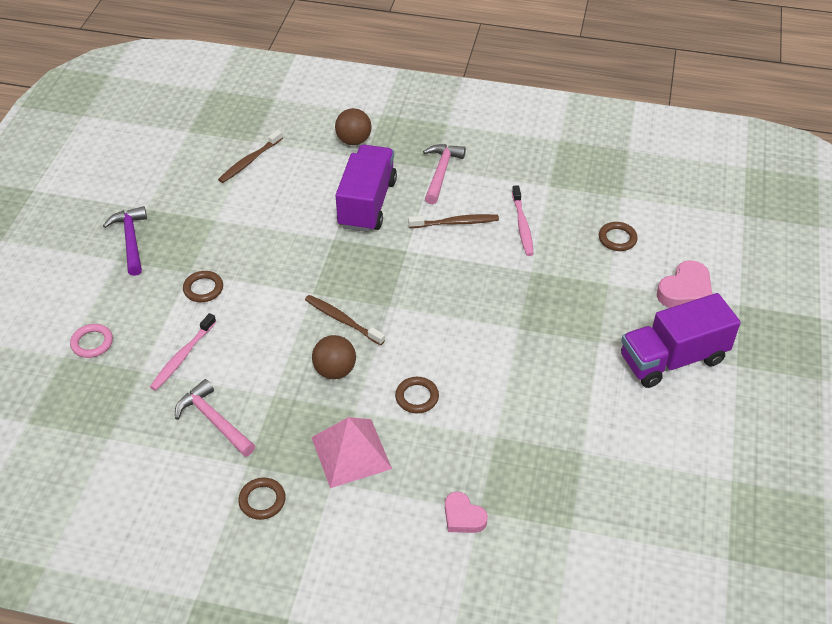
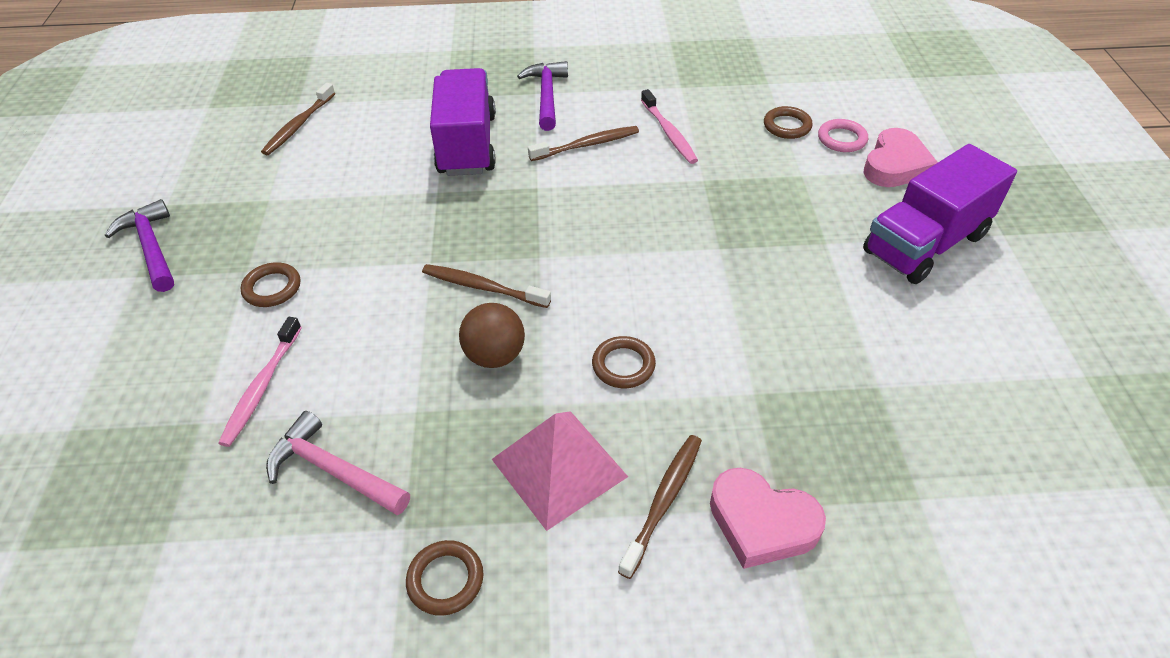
camera: 15 degrees left, 0 degrees up
(92, 343) = (114, 399): pink ring -> pink ring (842, 139)
(354, 140) = (426, 81): brown ball -> none
(407, 489) = (663, 502): none -> brown toothbrush
(441, 173) = (546, 96): pink hammer -> purple hammer
(463, 517) = (761, 522): pink heart -> pink heart, size x1.51

